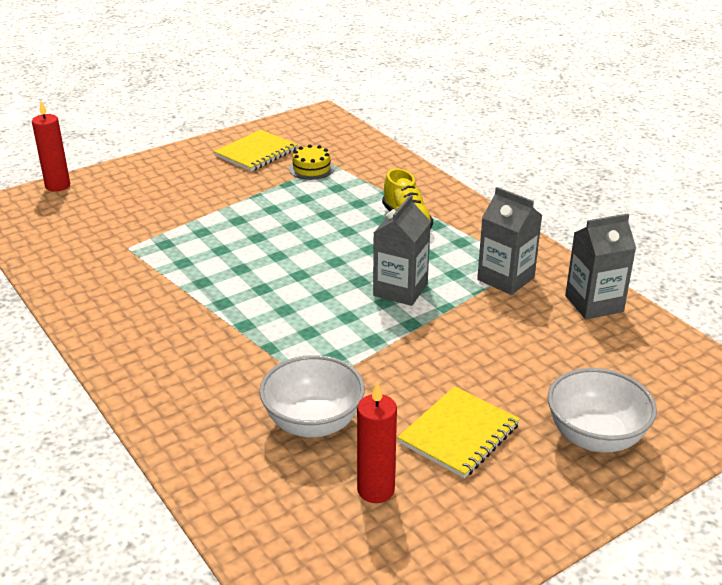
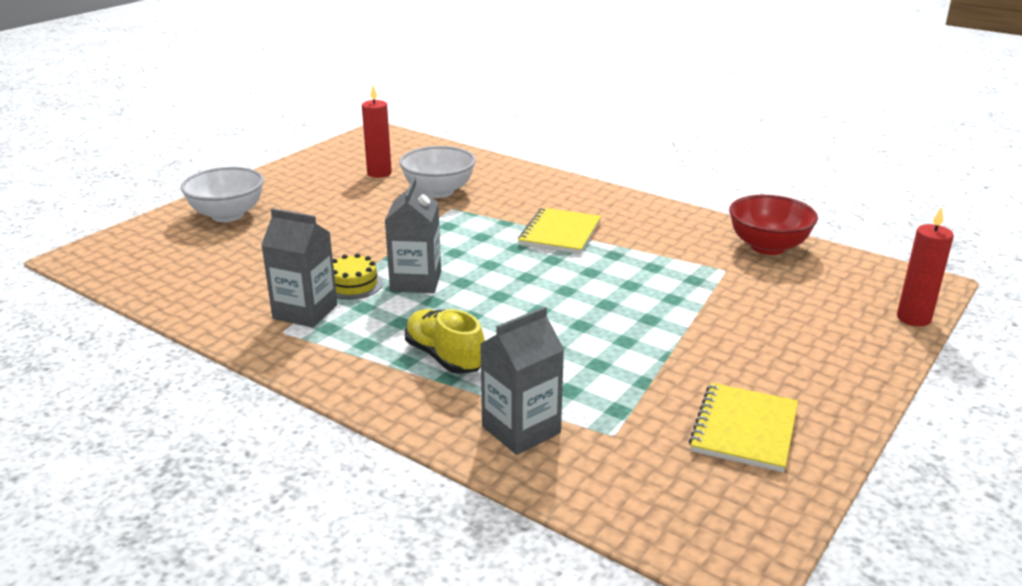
camera: 160 degrees right, 5 degrees down
(59, 261) = (768, 247): none -> red bowl
(311, 168) = (633, 417): yellow cake -> yellow cake (353, 284)
(459, 434) = (331, 202): yellow notebook -> yellow notebook (560, 233)
(594, 304) = (207, 304): grey carton -> grey carton (521, 430)

